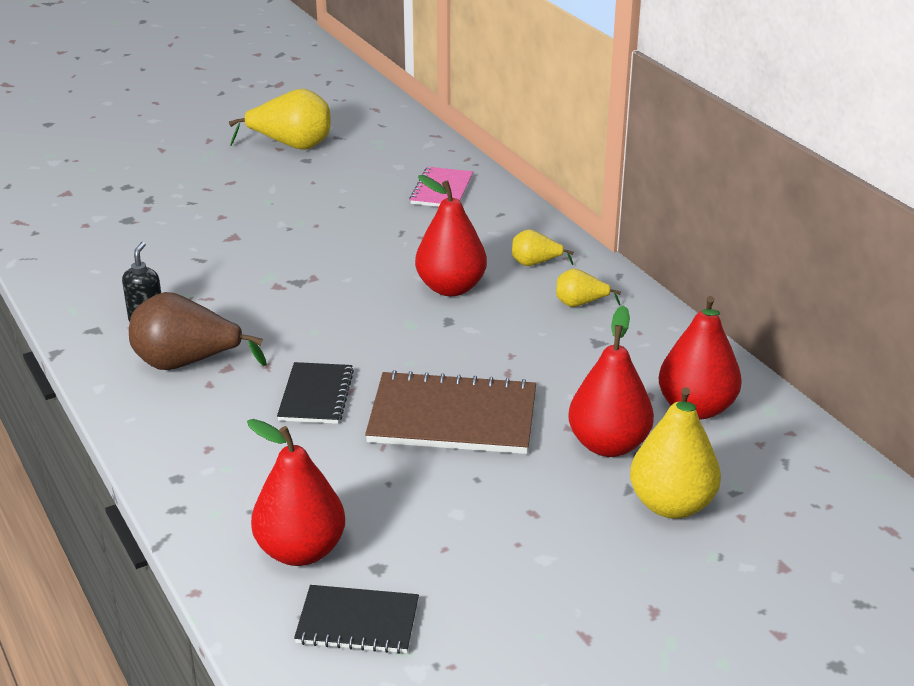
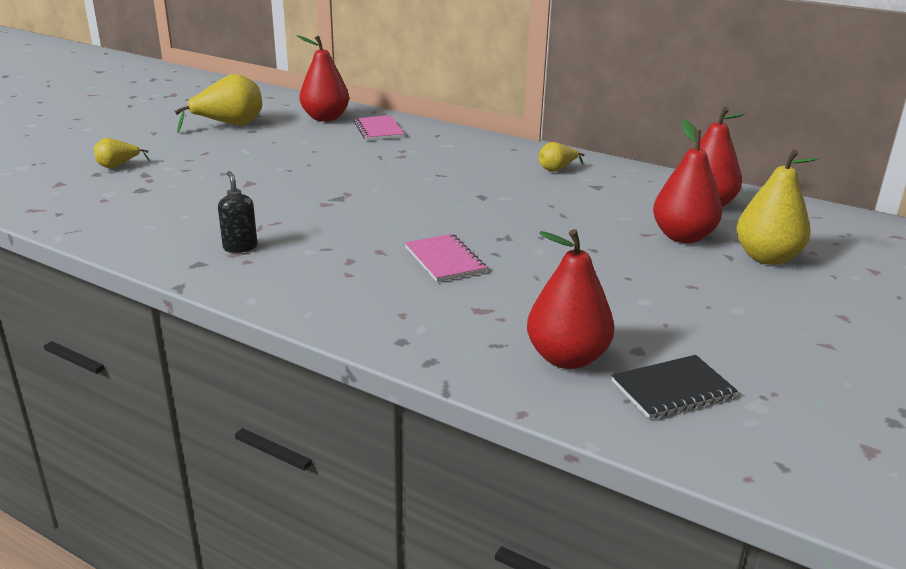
camera: 30 degrees left, 5 degrees down
(187, 363) = (312, 266): brown pear -> none
(316, 395) = (445, 260): black notebook -> pink notebook
(451, 288) = (458, 179): red pear -> red pear (325, 118)
(452, 417) = (561, 248): brown notebook -> none
(535, 263) = (497, 155): yellow pear -> yellow pear (118, 166)

